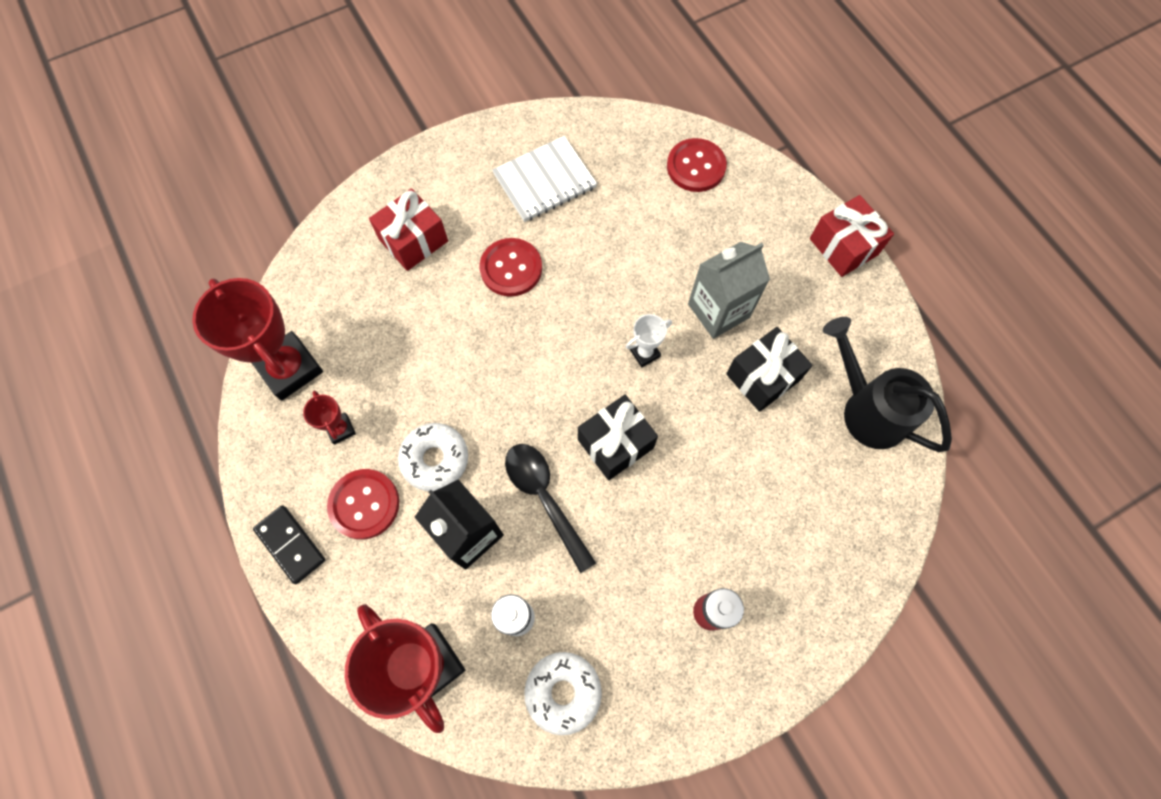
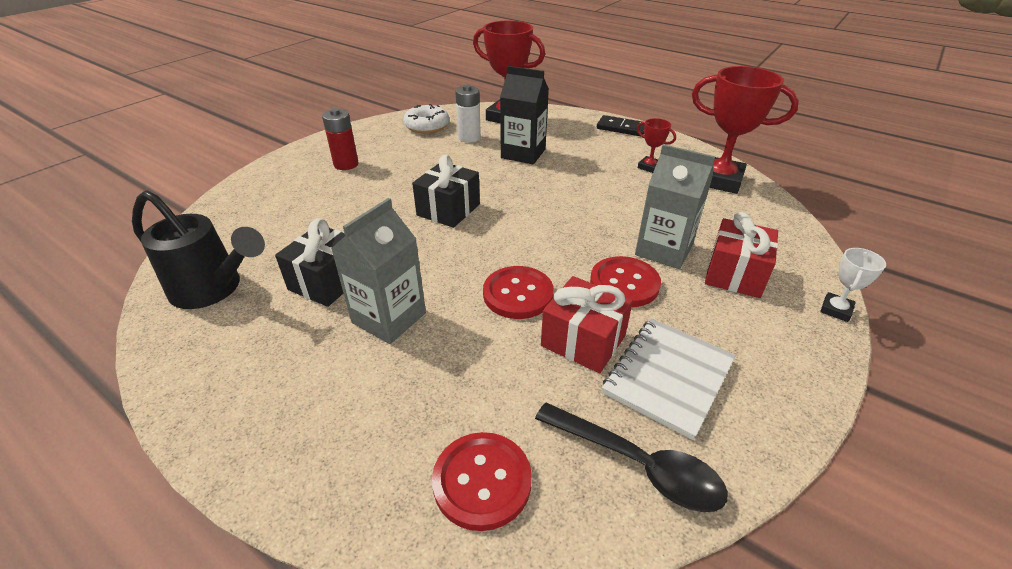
camera: 155 degrees right, 30 degrees down
(364, 504) = (598, 148): red button -> red button (518, 294)
(435, 459) = (573, 172): white donut -> none
(446, 291) = (663, 250): none -> grey carton
(545, 499) = (484, 176): black spoon -> black spoon (637, 464)
(645, 353) = (452, 264): white trophy -> white trophy (835, 310)
(843, 247) = (226, 444): red gift -> red gift (583, 340)

